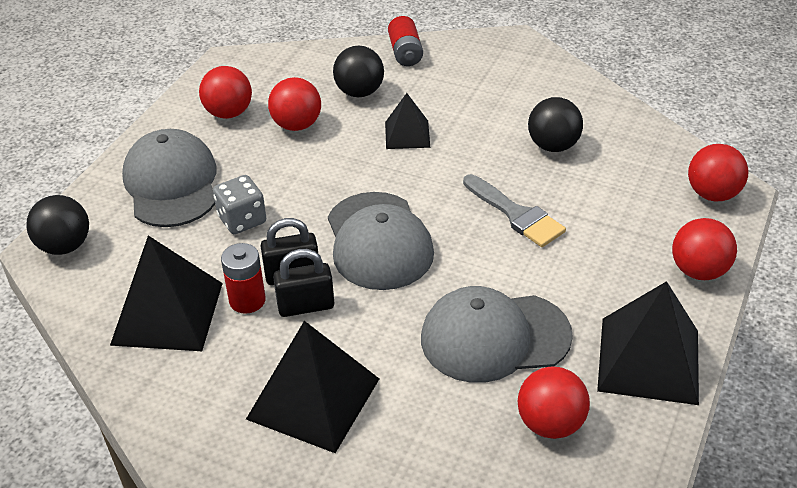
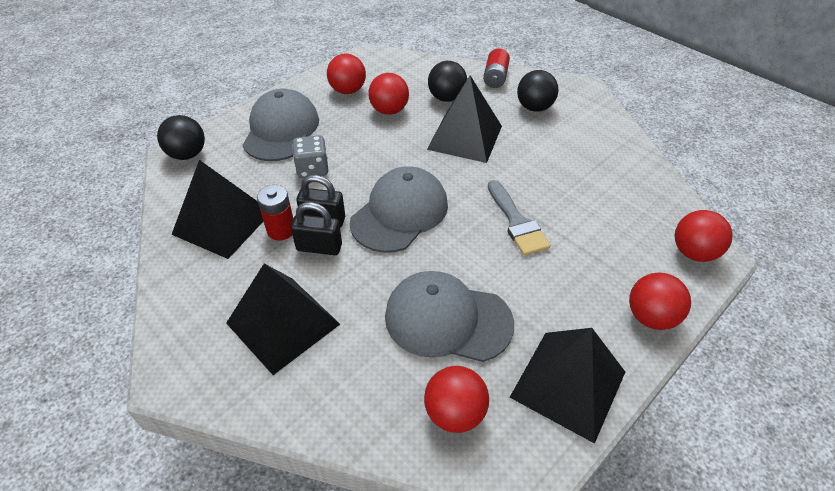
camera: 20 degrees right, 5 degrees up
(378, 241) = (400, 213): grey cap -> grey cap turned 150 degrees counterclockwise
(407, 134) = (465, 137): black pyramid -> black pyramid, size x1.77
(553, 146) = (574, 175): black ball -> black ball (534, 107)

